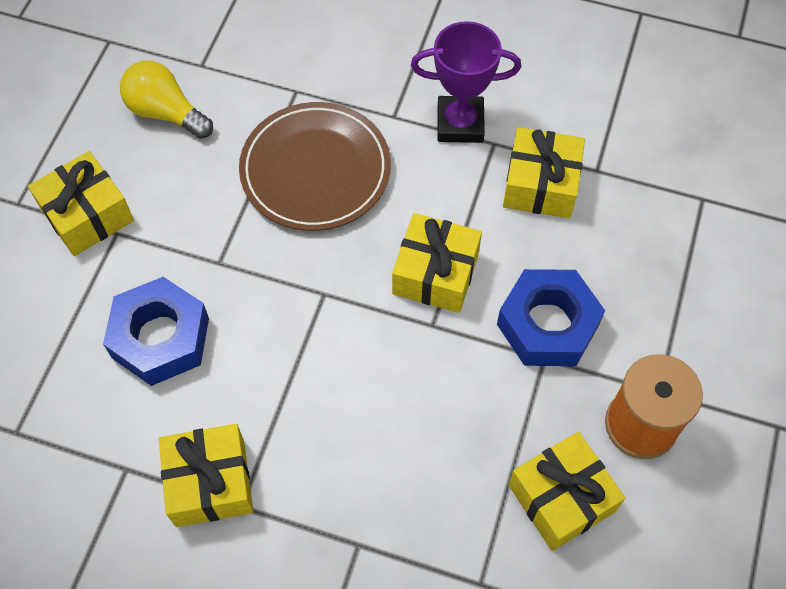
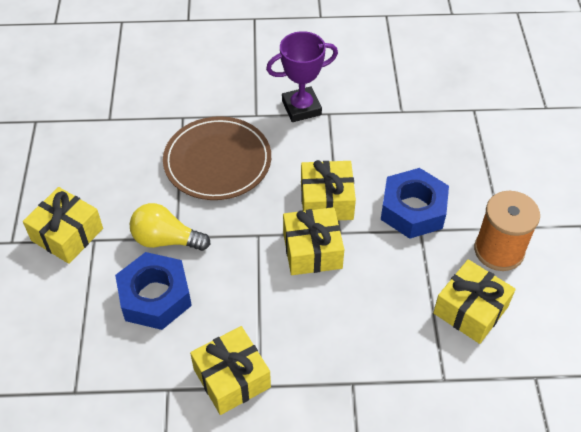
camera: 20 degrees left, 10 degrees down
(166, 112) = (96, 154): yellow light bulb -> yellow light bulb (166, 240)
(540, 185) = (370, 129): yellow gift -> yellow gift (312, 250)

